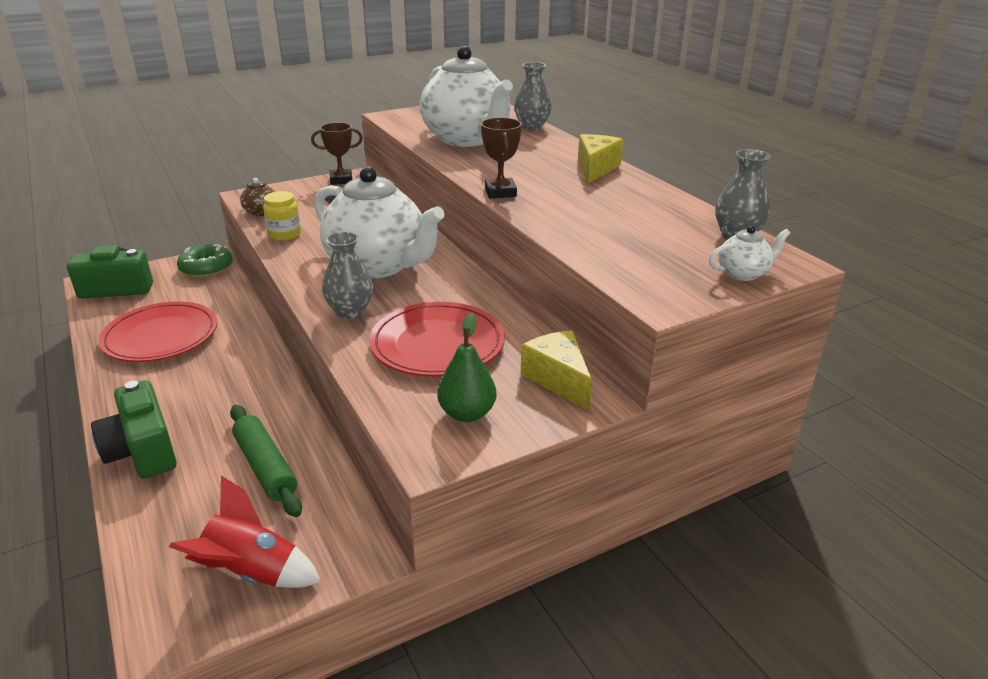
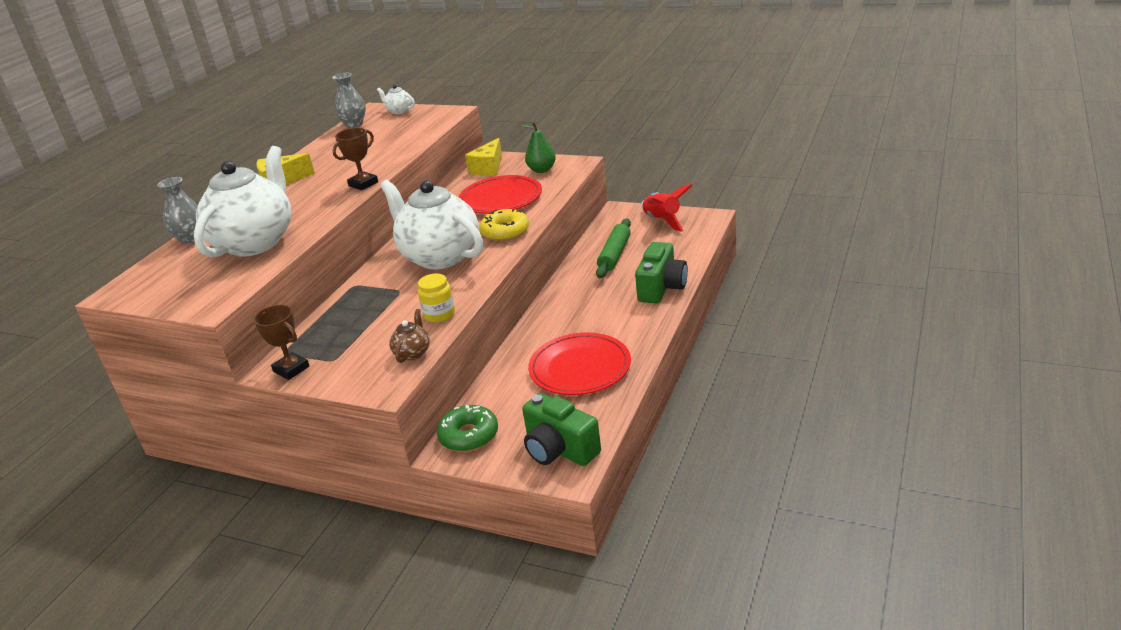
camera: 125 degrees left, 0 degrees up
(350, 311) = (505, 232): grey vase -> yellow donut
(378, 266) = (439, 256): white teapot -> white teapot turned 45 degrees counterclockwise

